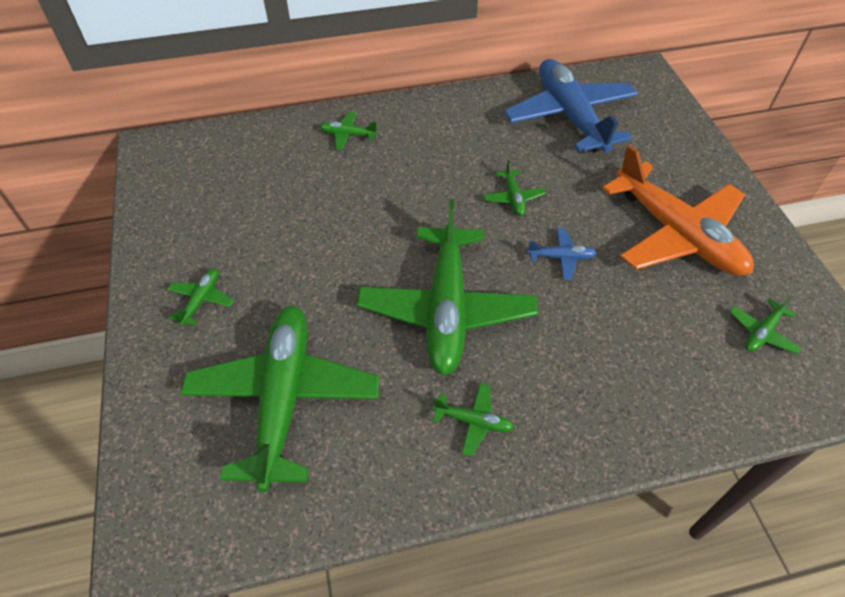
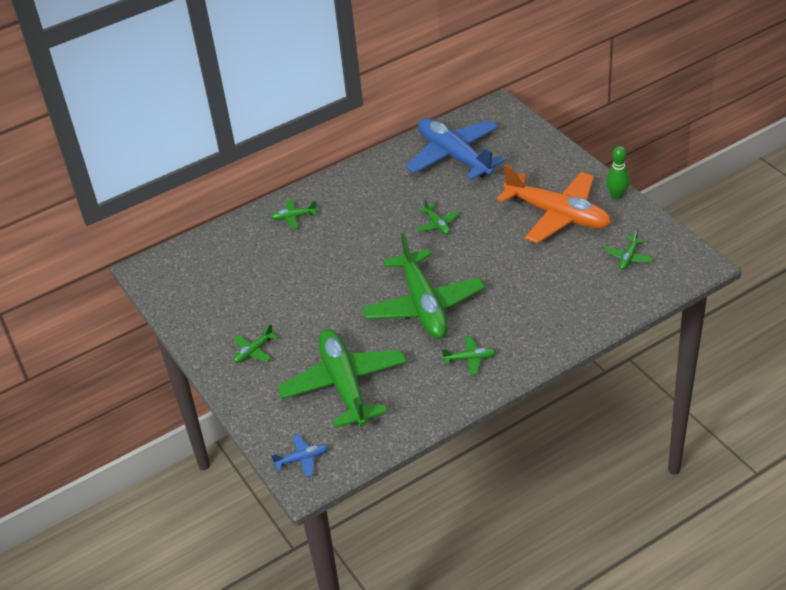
camera: 15 degrees left, 10 degrees down
(201, 300) = (254, 351): green plane -> green plane turned 135 degrees counterclockwise
(561, 257) = (486, 252): blue plane -> blue plane (302, 459)
(767, 231) = (617, 195): none -> green bowling pin

